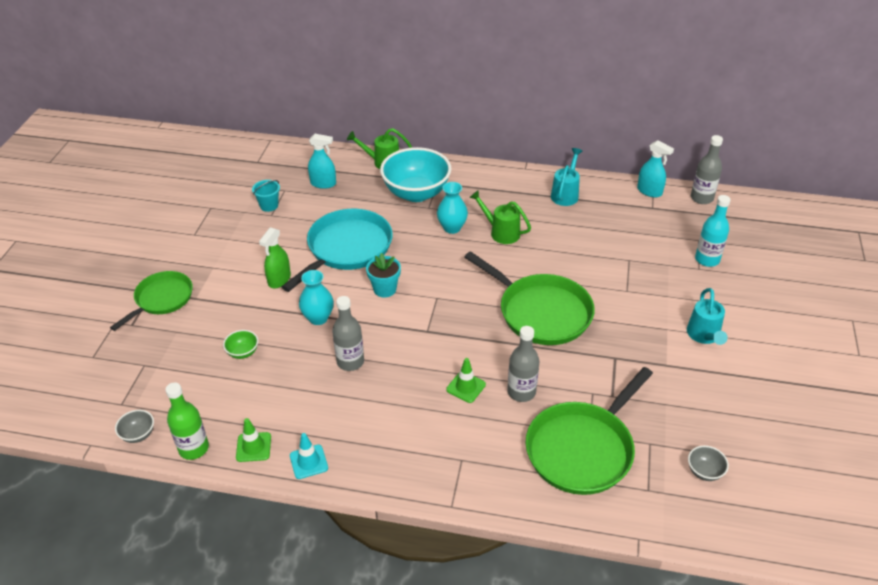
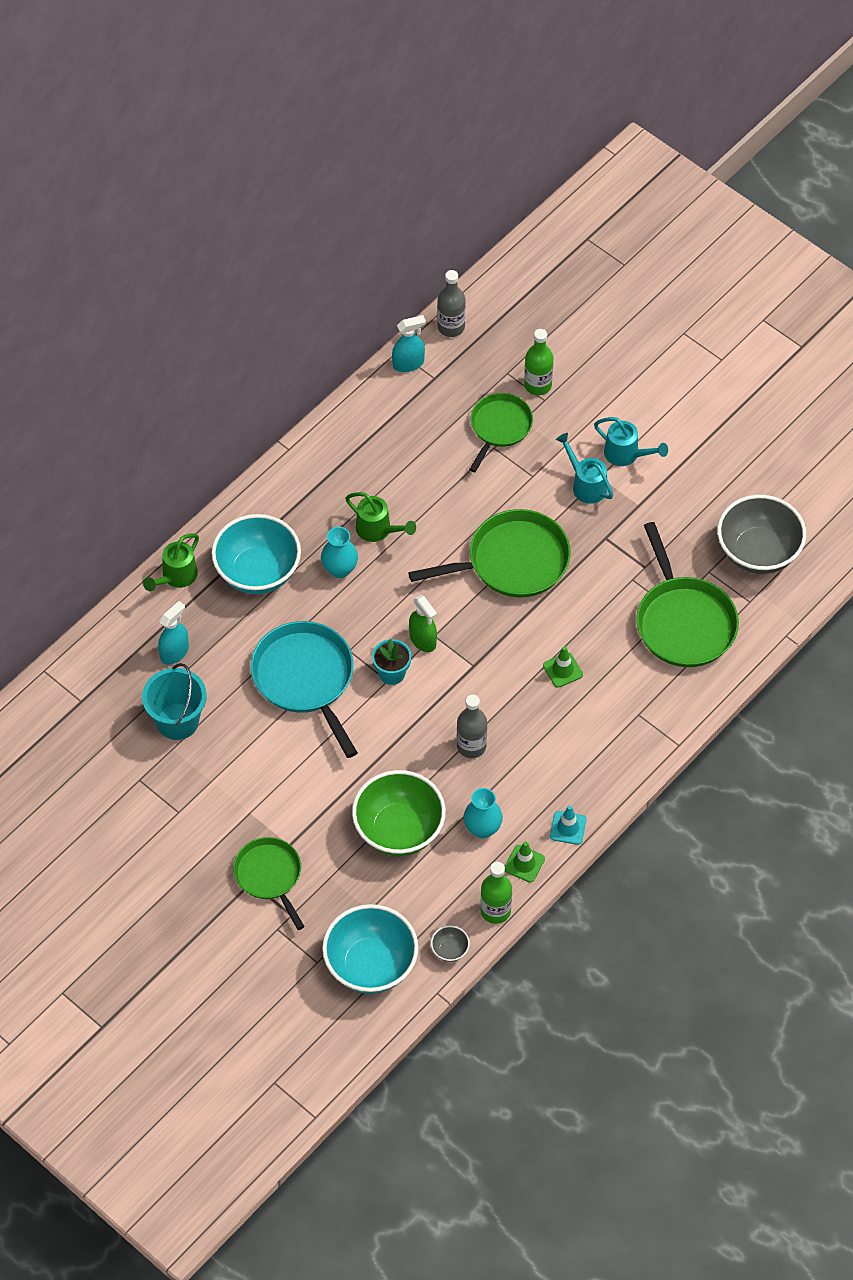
camera: 60 degrees left, 15 degrees up
(102, 390) = (370, 965): none -> turquoise bowl
(243, 352) = (399, 830): green bowl -> green bowl, size x2.44
(269, 205) = (177, 721): turquoise bucket -> turquoise bucket, size x1.81
(279, 280) = (312, 759): green spray bottle -> green spray bottle (423, 640)
(318, 318) = (394, 748): turquoise vase -> turquoise vase (482, 828)
(501, 232) = (378, 530): green watering can -> green watering can turned 120 degrees counterclockwise
(521, 392) = (596, 631): grey bottle -> none
(565, 194) = (359, 438): turquoise watering can -> turquoise watering can (586, 485)
(649, 255) = (499, 427): none -> green pan
(704, 471) = (758, 552): grey bowl -> grey bowl, size x2.44
(707, 259) = (538, 385): turquoise bottle -> green bottle

